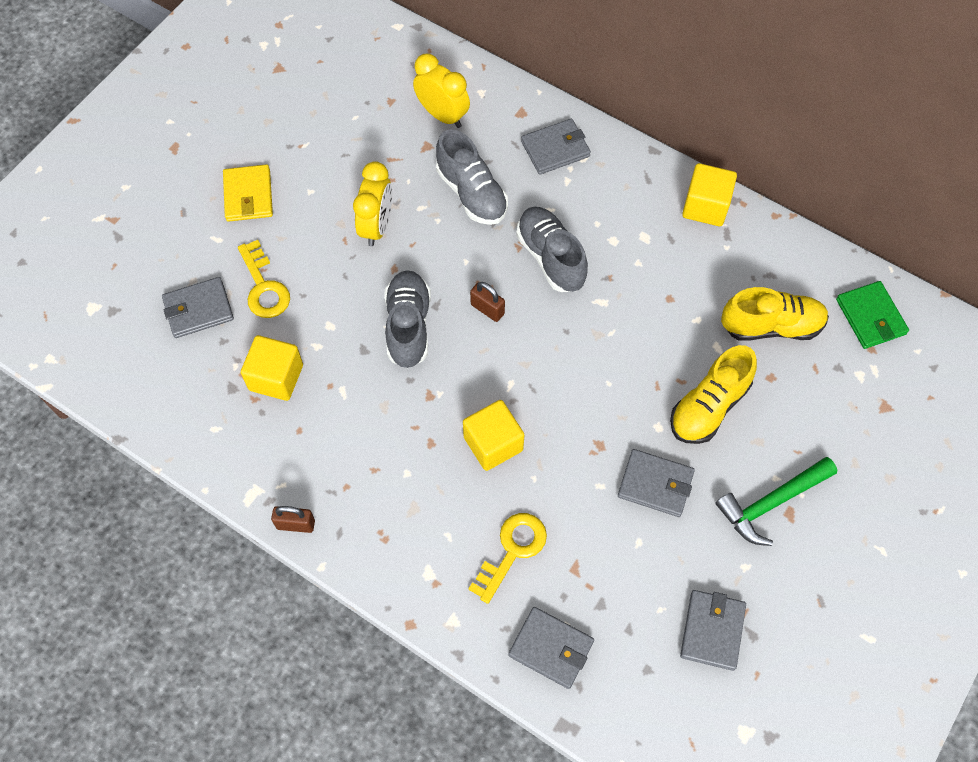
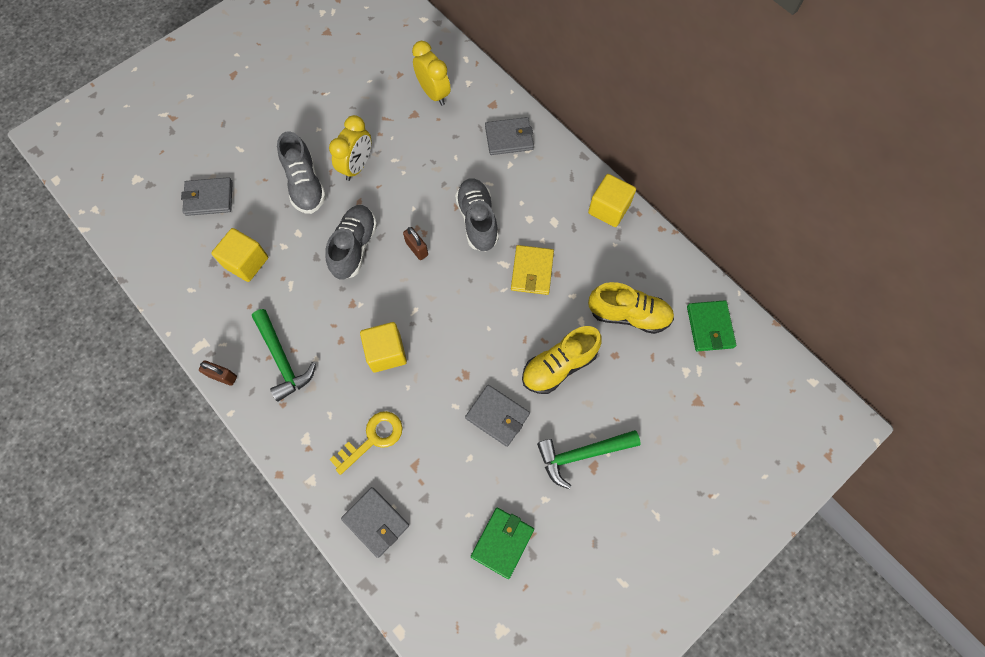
camera: 15 degrees right, 5 degrees up
(248, 195) = (273, 122): yellow wallet -> yellow wallet (532, 271)
(264, 287) = (261, 192): yellow key -> none
(365, 485) = (283, 360): none -> green hammer
(472, 193) = (435, 157): grey shoe -> grey shoe (305, 185)
(712, 630) = (502, 542): grey wallet -> green wallet

